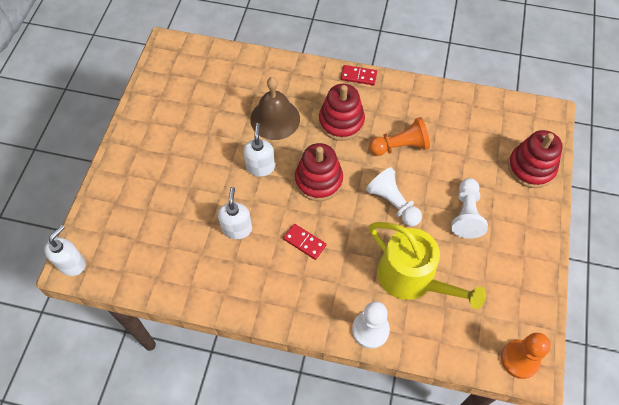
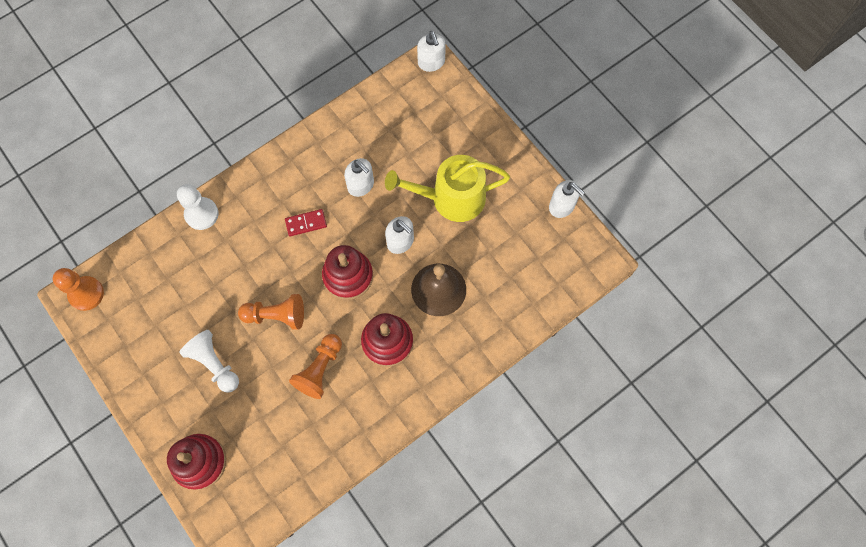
camera: 130 degrees right, 10 degrees up
(143, 90) = (562, 206): none -> white soap dispenser
(358, 76) = (423, 400): red domino -> none
(393, 203) = (276, 316): white pawn -> orange pawn
(412, 278) = (207, 275): yellow watering can -> yellow watering can (451, 198)

